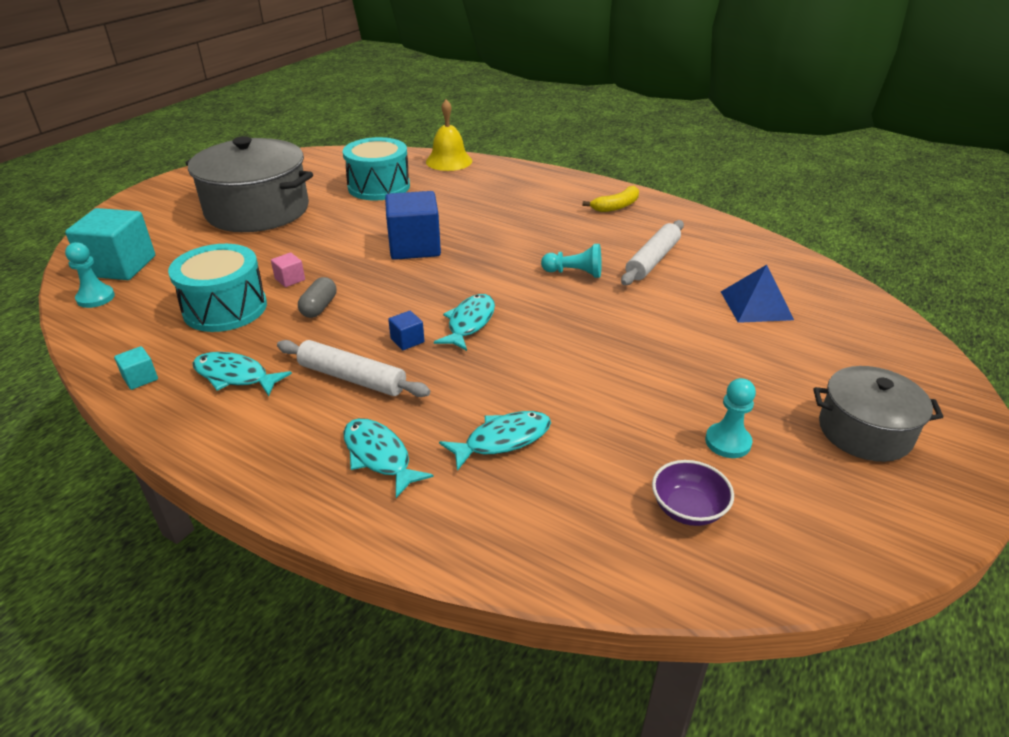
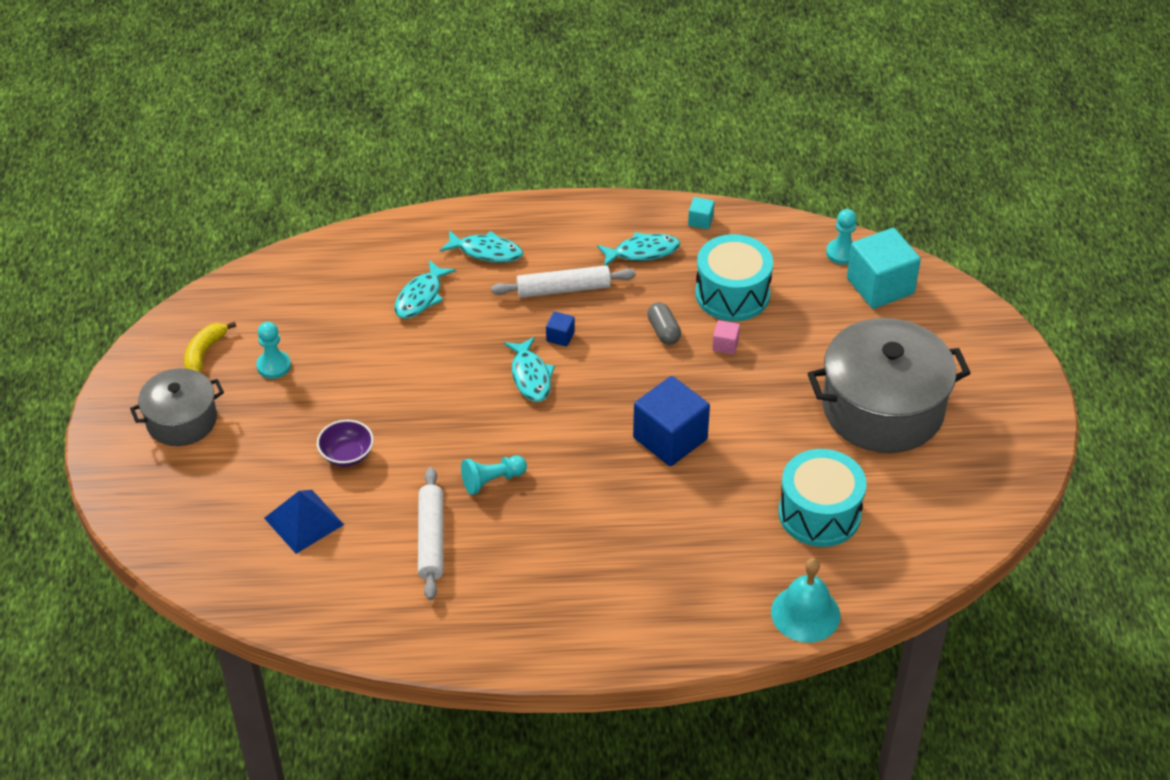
camera: 145 degrees right, 10 degrees up
(449, 161) = (805, 613): yellow bell -> turquoise bell
(616, 206) = (529, 620): yellow banana -> yellow banana (204, 353)
(688, 509) = (279, 309): purple bowl -> purple bowl (347, 454)

